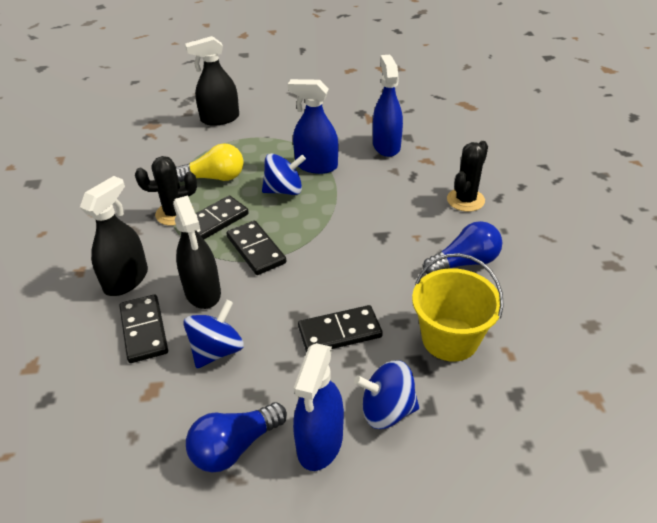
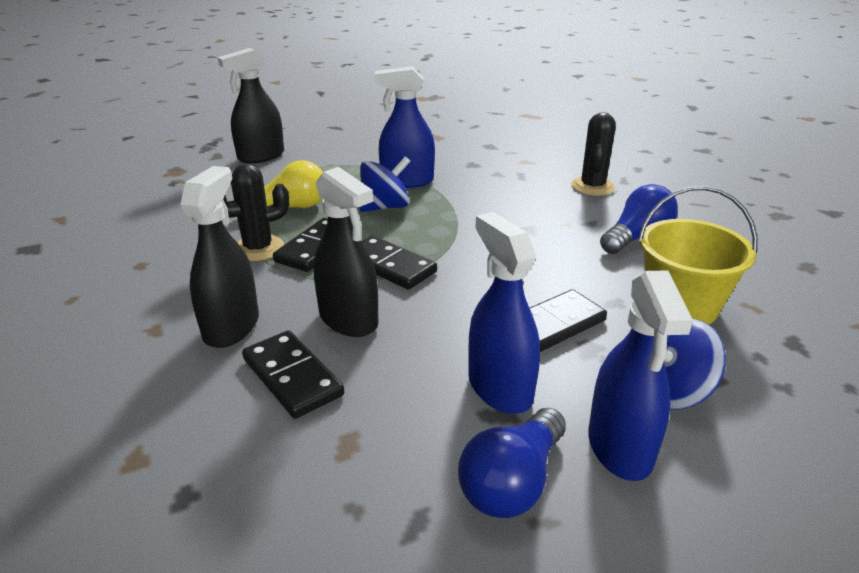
camera: 20 degrees left, 10 degrees down
(217, 350) = (410, 377): blue spinning top -> none
(386, 146) = (473, 155): blue spray bottle -> blue spray bottle (499, 388)

